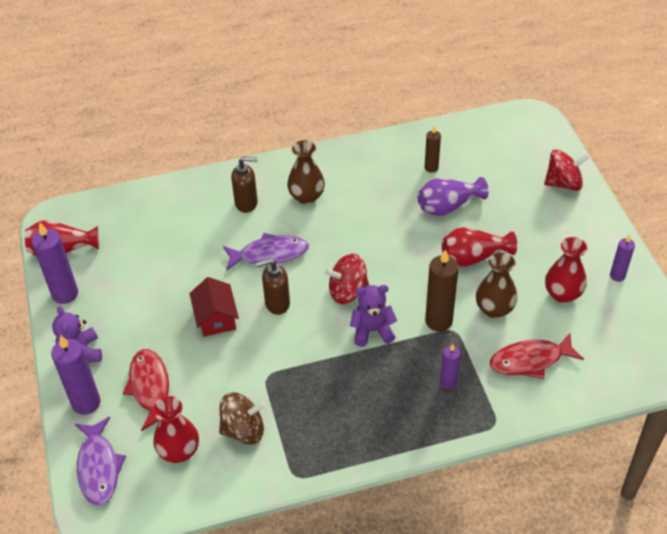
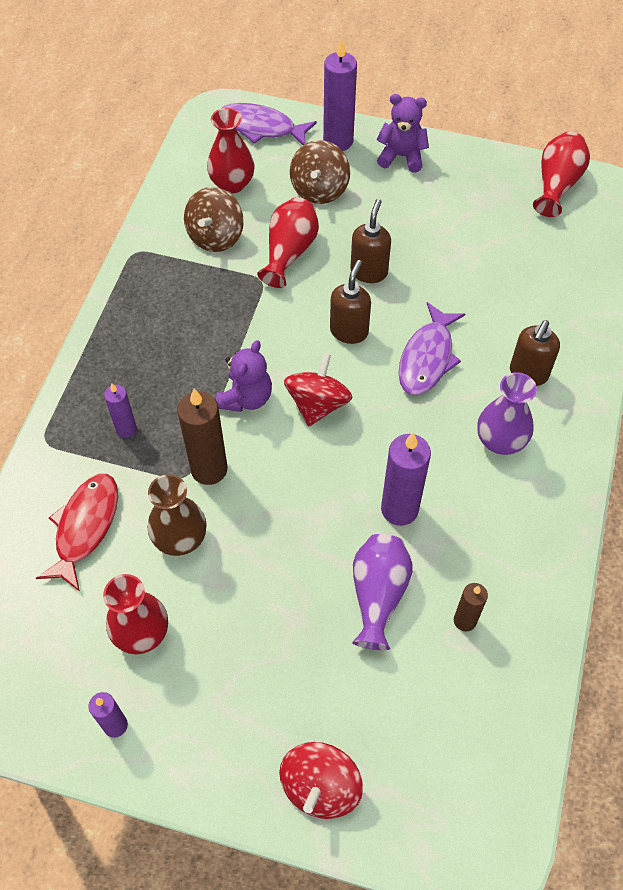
camera: 120 degrees right, 10 degrees up
(65, 294) = (489, 168): purple candle -> purple candle (399, 509)
(150, 388) = (319, 189): red fish -> brown spinning top
(216, 317) = (369, 271): red house -> brown soap dispenser
(306, 196) = (500, 441): brown vase -> purple vase
(473, 257) = (272, 568): red vase -> red vase (289, 252)

